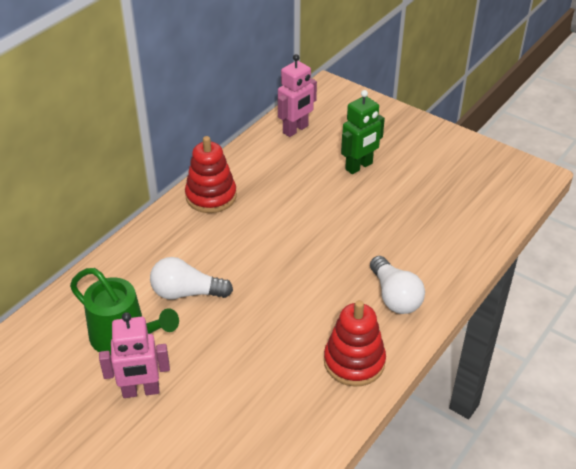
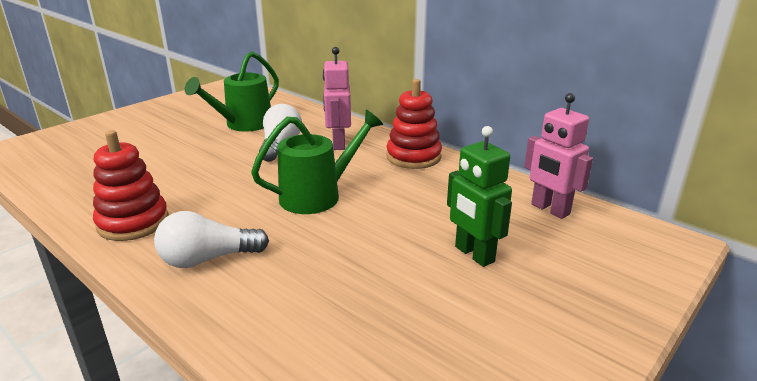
camera: 95 degrees right, 15 degrees down
(141, 391) = (185, 130): pink robot -> pink robot (338, 144)
(290, 249) = (318, 195): none -> green watering can

